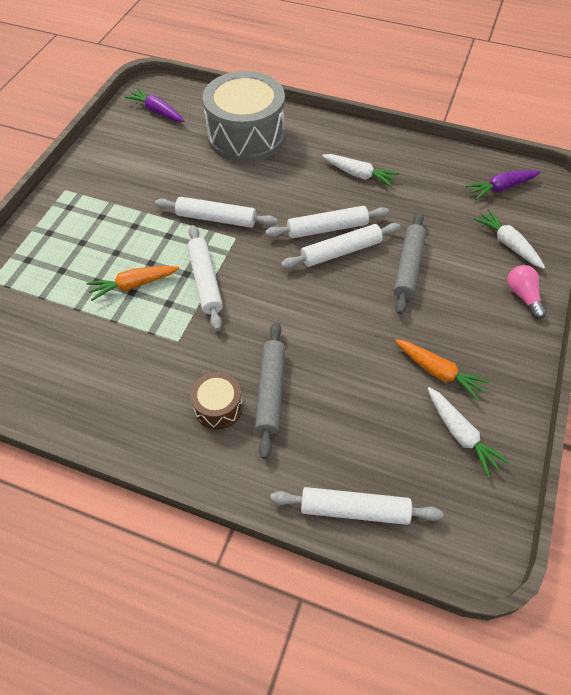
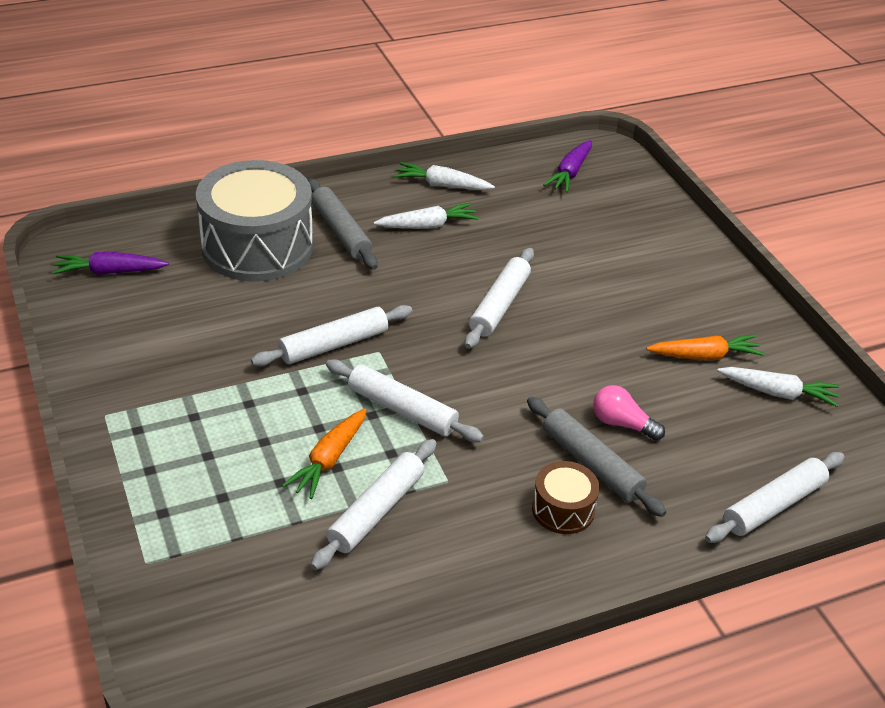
camera: 45 degrees left, 15 degrees down
(327, 229) = (460, 292): white rolling pin -> white rolling pin (377, 511)
(408, 267) = (575, 284): grey rolling pin -> grey rolling pin (340, 232)
(507, 244) = (632, 218): white carrot -> white carrot (442, 185)
(523, 296) = (694, 255): pink light bulb -> pink light bulb (622, 424)

